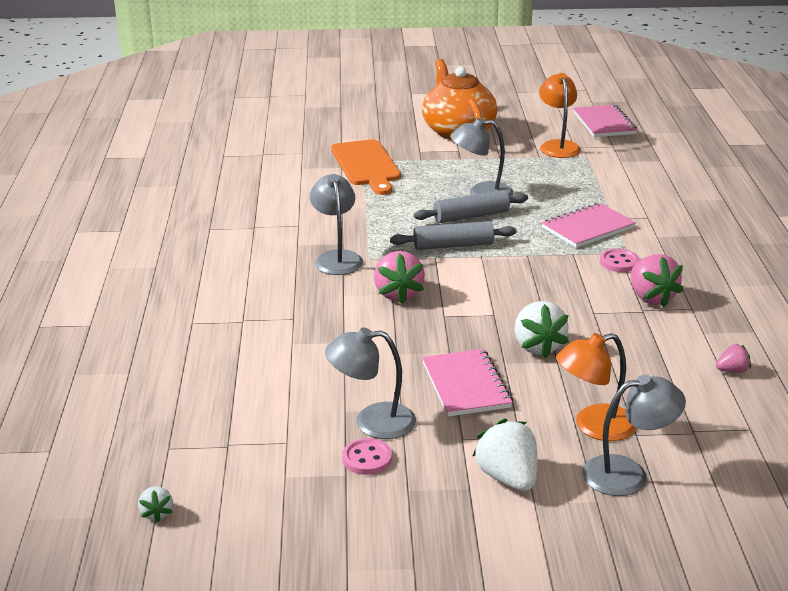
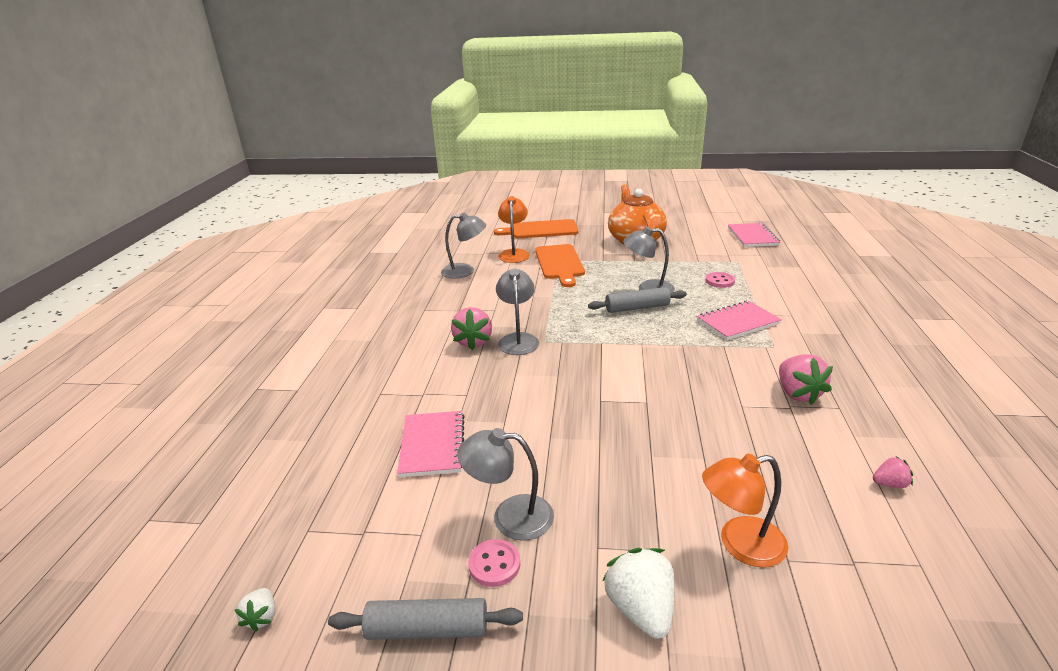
camera: 10 degrees right, 0 degrees up
(331, 121) = (541, 230): none -> orange cutting board
(398, 294) = (563, 376): pink strawberry -> pink strawberry (473, 342)
(453, 245) = (618, 333): grey rolling pin -> grey rolling pin (427, 629)
(466, 385) = (610, 479): pink notebook -> pink notebook (432, 445)
(537, 346) = (685, 439): white strawberry -> none
(558, 146) = (714, 253): orange lamp -> orange lamp (514, 253)
(619, 262) = (766, 356): pink button -> pink button (720, 281)
(628, 474) = (779, 618): grey lamp -> grey lamp (465, 271)

